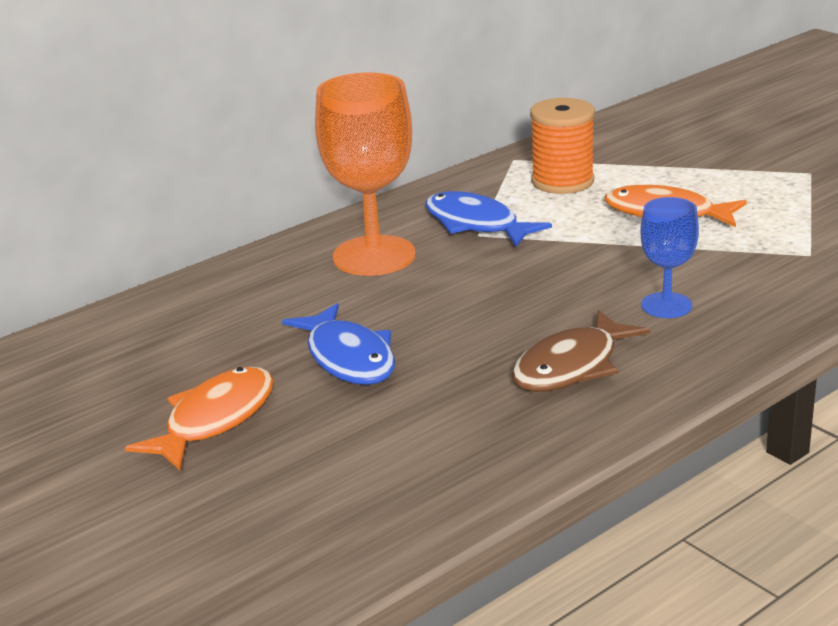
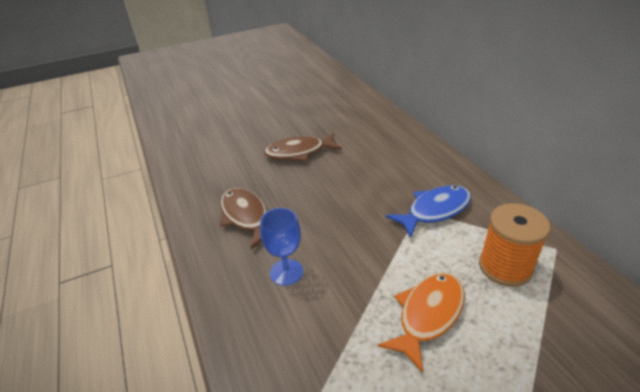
camera: 105 degrees right, 10 degrees up
(215, 419) = (273, 121): orange fish -> none
(348, 358) = (299, 152): blue fish -> brown fish
(374, 256) = (402, 168): orange goblet -> none

